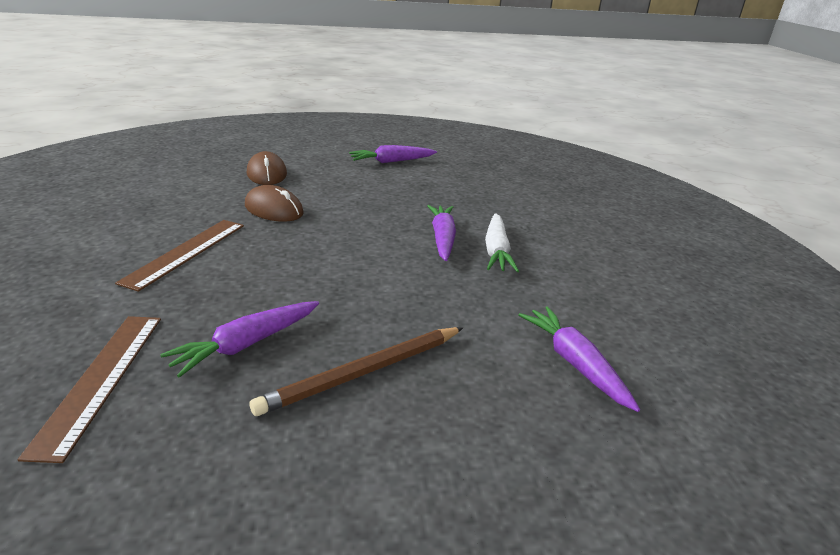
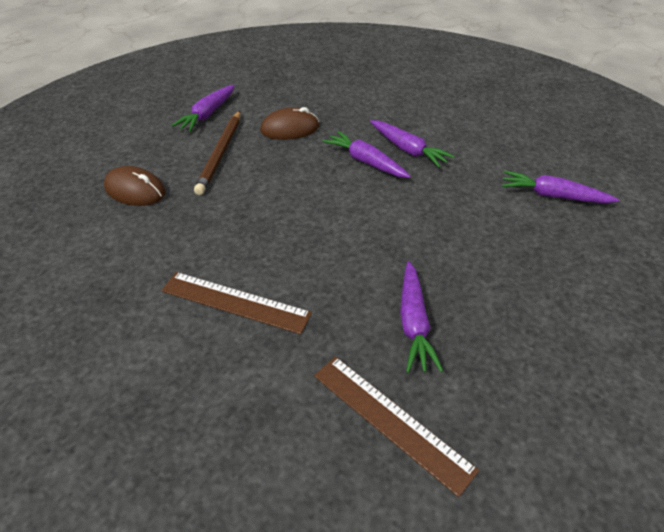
camera: 45 degrees left, 15 degrees up
(185, 252) = (235, 302): brown ruler -> brown ruler turned 45 degrees counterclockwise
(274, 209) = (216, 218): brown mouse -> brown mouse (290, 129)
(363, 373) = (493, 282): brown pencil -> brown pencil (221, 154)
(496, 251) = (408, 150): white carrot -> purple carrot

